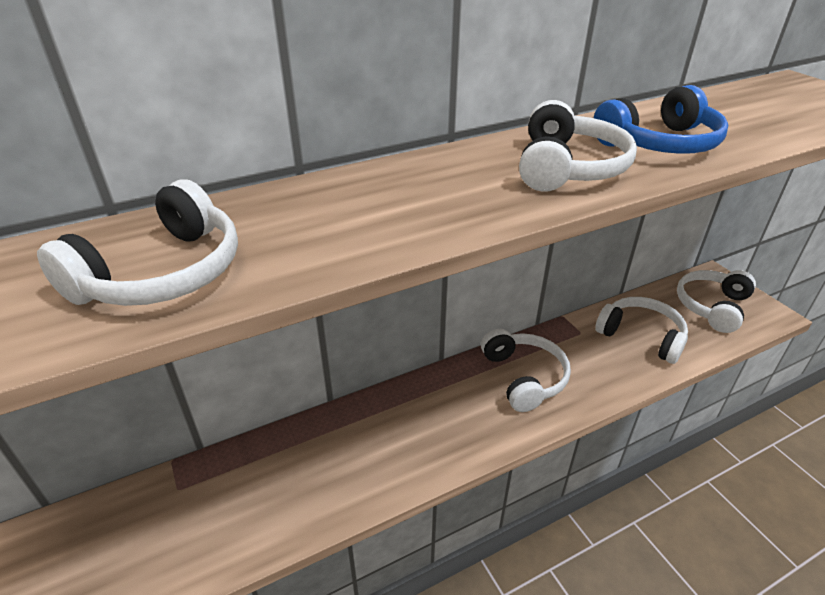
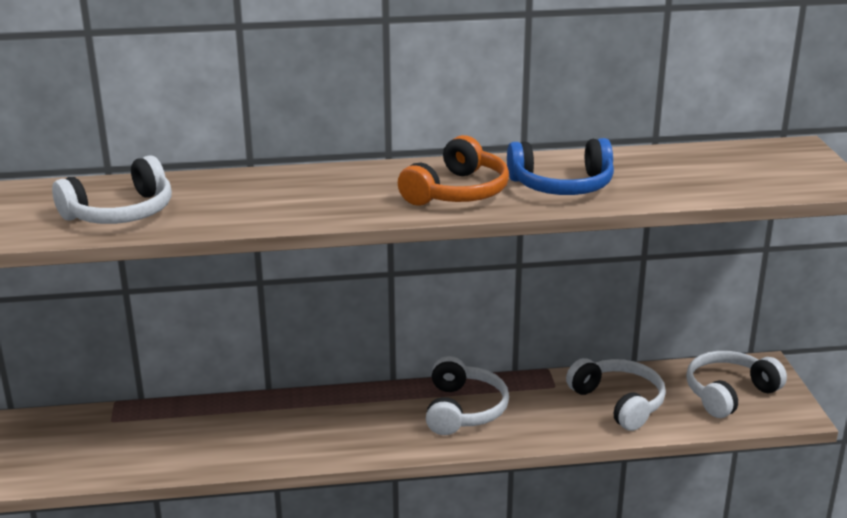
camera: 20 degrees right, 10 degrees down
(568, 168) = (457, 192): white headphones -> orange headphones

